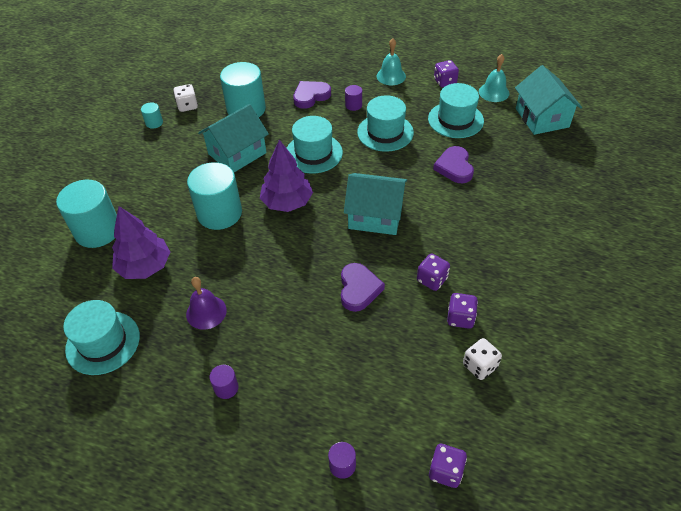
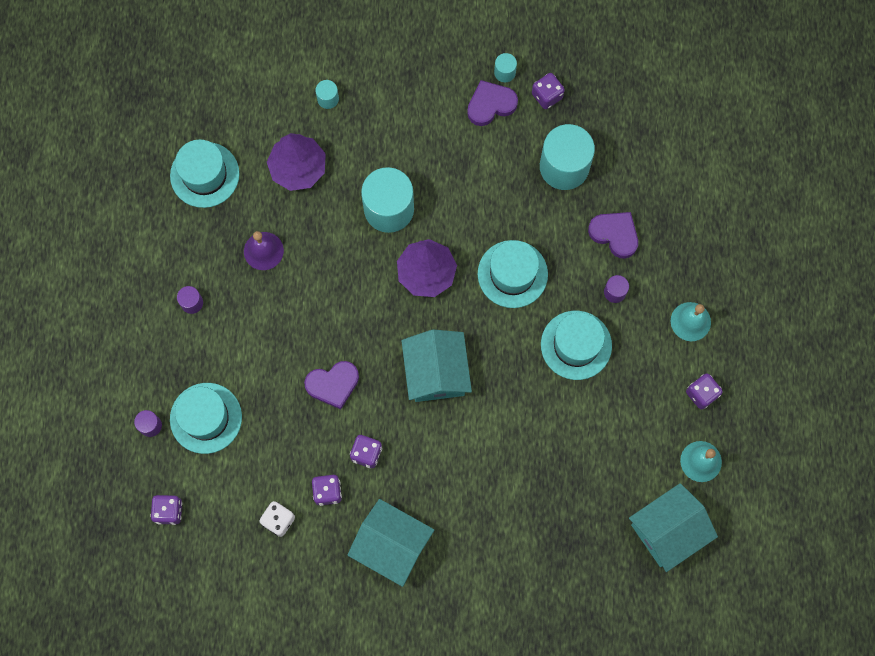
camera: 70 degrees right, 25 degrees up
(97, 230) = (328, 99): turquoise cylinder -> turquoise cylinder, size x0.44
(187, 106) = (547, 96): white dice -> purple dice
(237, 153) = (484, 188): turquoise house -> turquoise house (391, 545)
(454, 167) = (540, 441): purple heart -> purple heart (490, 104)
(455, 120) = (628, 424): turquoise hat -> turquoise hat (206, 418)

